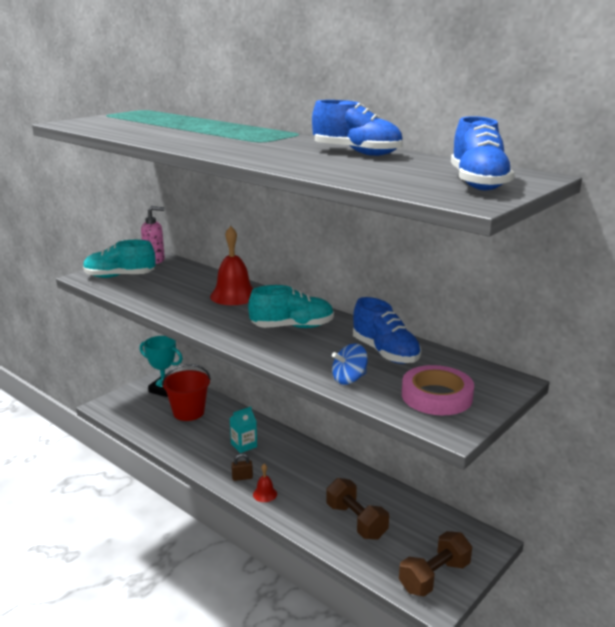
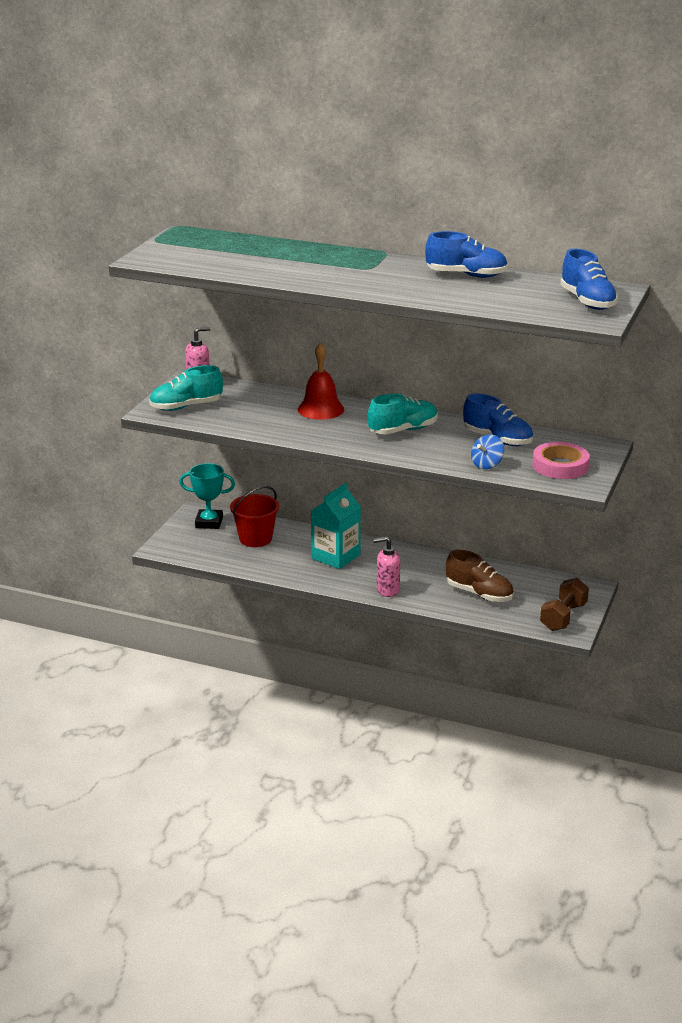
camera: 20 degrees left, 5 degrees up
(242, 478) = (357, 582): brown padlock -> none
(244, 445) = (336, 556): turquoise carton -> turquoise carton, size x1.80
(265, 494) = (387, 590): red bell -> pink soap dispenser
(356, 521) = (479, 594): brown dumbbell -> brown shoe

